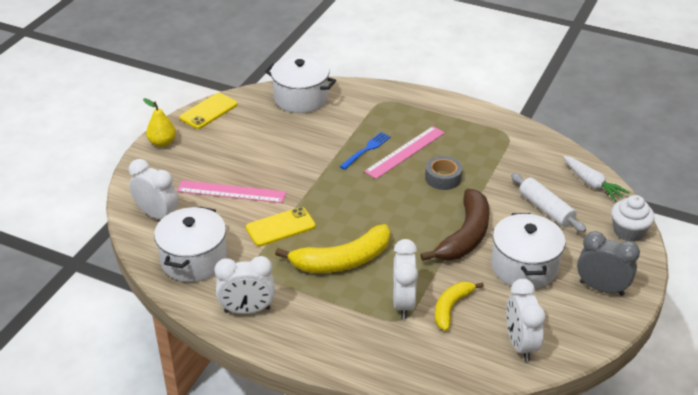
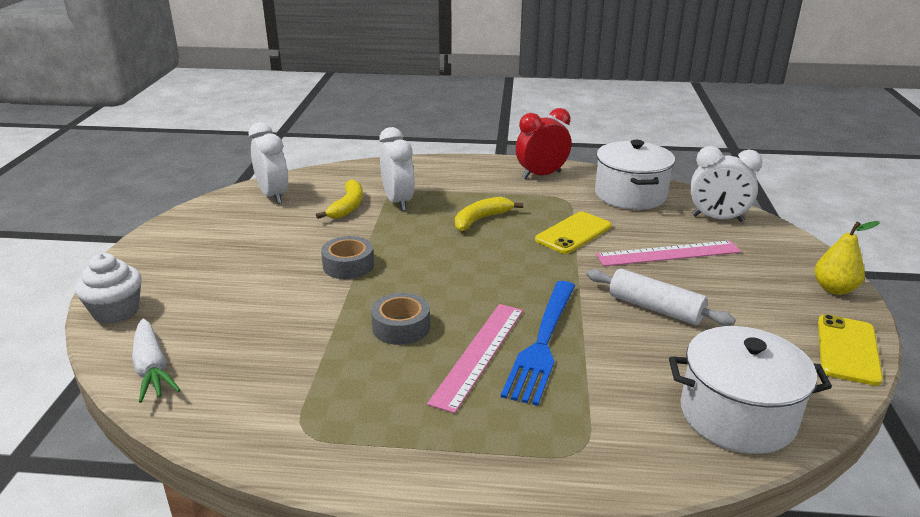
camera: 160 degrees right, 10 degrees down
(247, 310) = (541, 175): white clock -> red clock
(342, 260) = (481, 219): yellow banana -> yellow banana, size x0.61
(366, 149) = (542, 344): blue fork -> blue fork, size x1.68
(465, 235) = (348, 265): brown banana -> grey tape
(524, 266) = (269, 250): white pot -> none
(546, 209) = (236, 316): white rolling pin -> white rolling pin (655, 308)
(592, 184) = (152, 369): white carrot -> white carrot turned 150 degrees counterclockwise
(601, 288) = (176, 247): grey clock -> none

